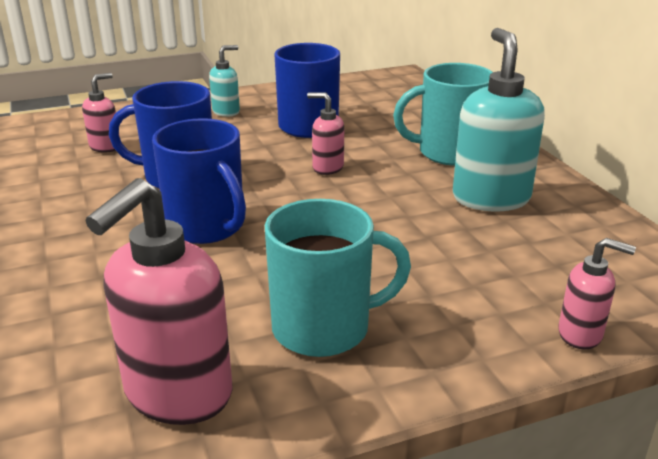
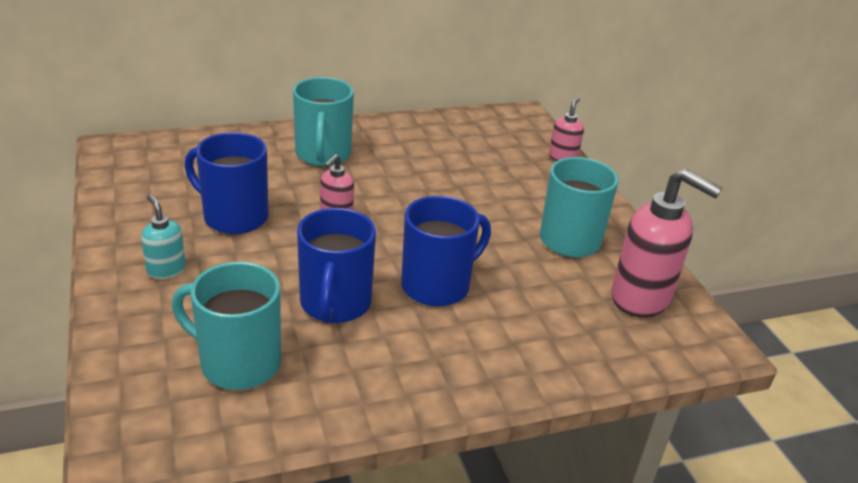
camera: 90 degrees left, 5 degrees up
(105, 147) = (238, 363): pink soap dispenser -> turquoise mug
(490, 198) = (405, 152): turquoise soap dispenser -> none

